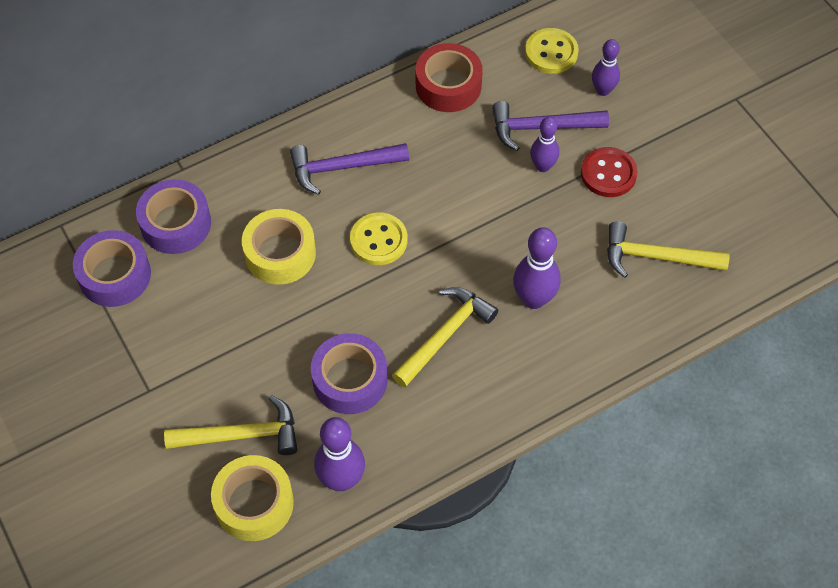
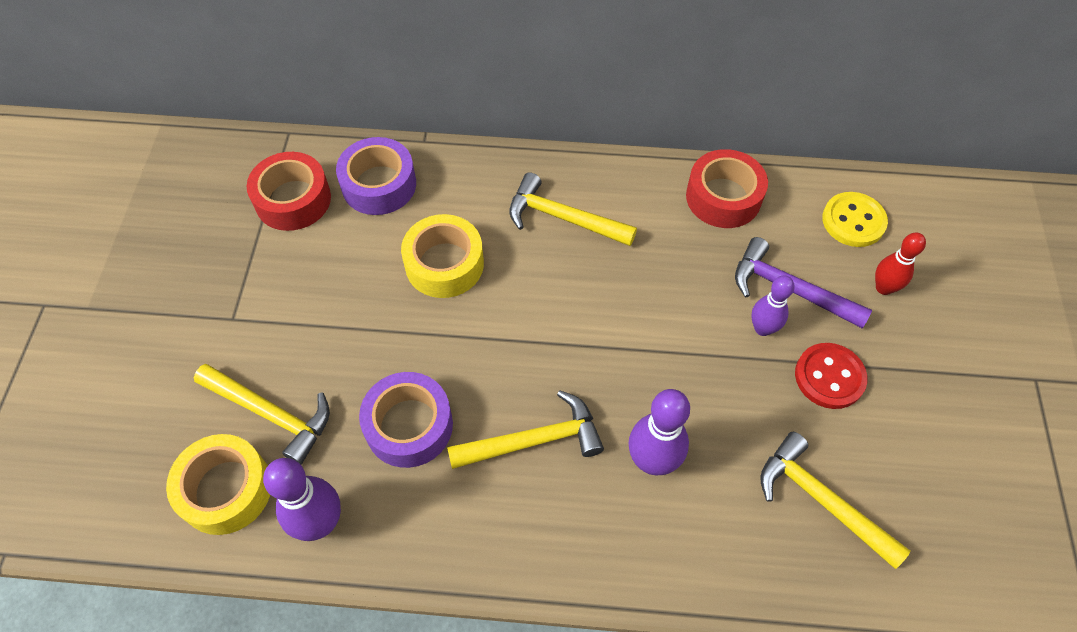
camera: 35 degrees right, 0 degrees up
(114, 275) = (293, 200): purple tape -> red tape
(342, 167) = (563, 218): purple hammer -> yellow hammer
(378, 240) = (543, 306): yellow button -> none
(603, 90) = (883, 288): purple bowling pin -> red bowling pin

